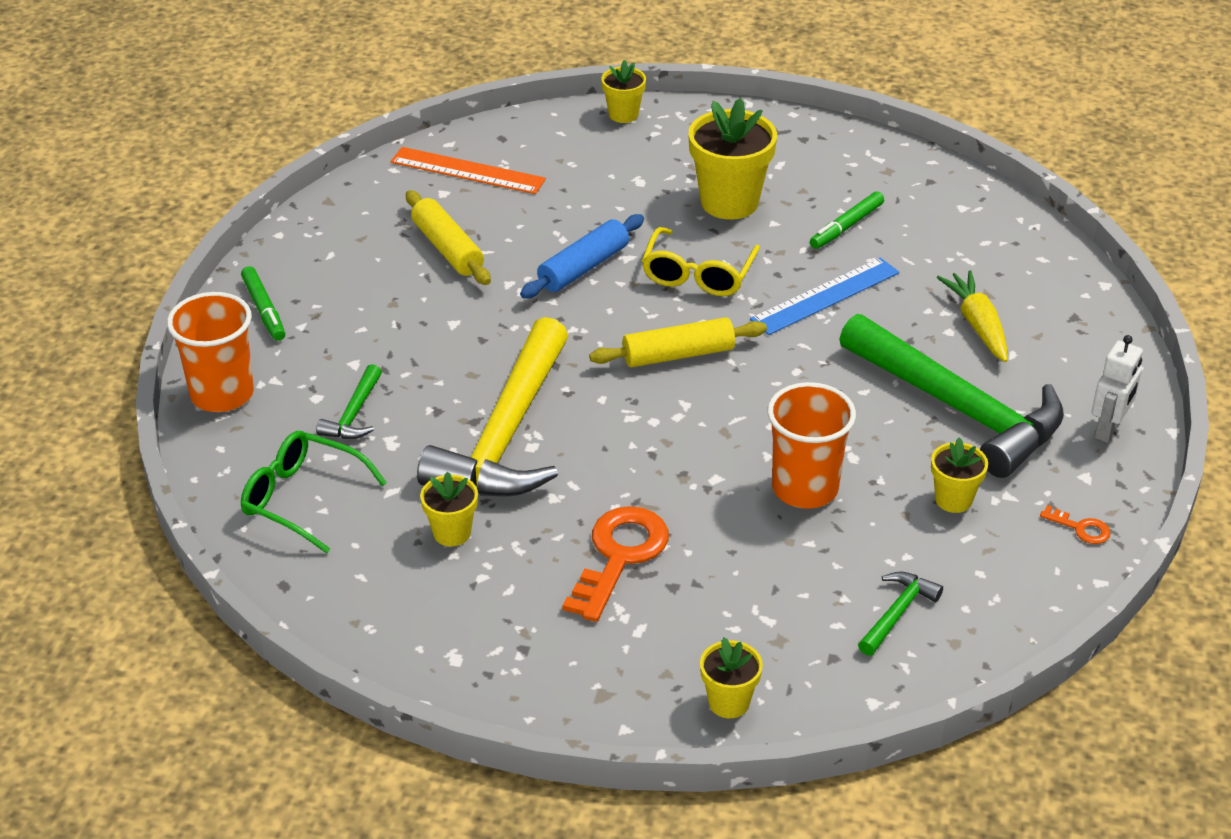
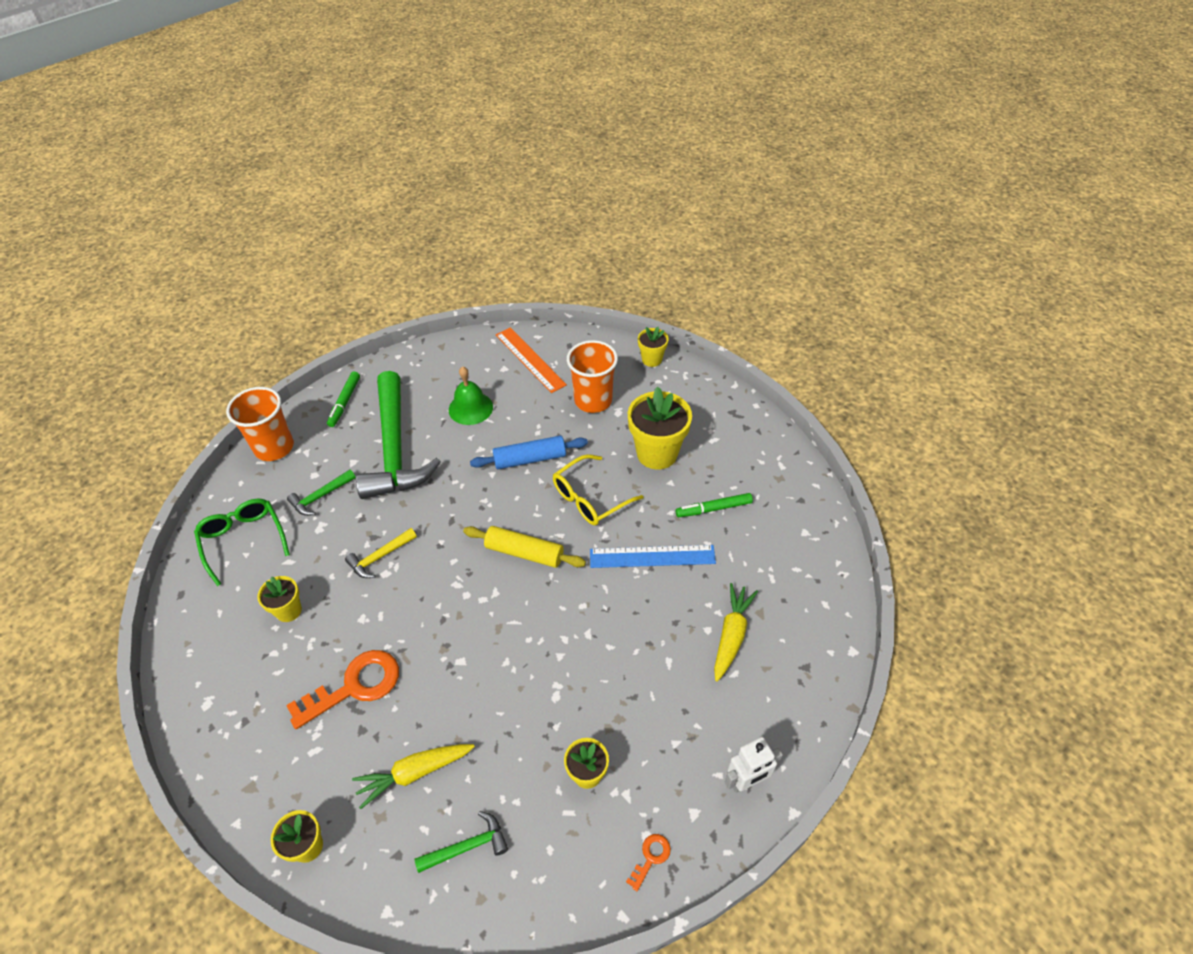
camera: 35 degrees right, 10 degrees up
(447, 249) = (470, 408): yellow rolling pin -> green bell
(506, 435) = (380, 557): yellow hammer -> yellow hammer, size x0.42
(774, 589) = (414, 773): none -> yellow carrot
(805, 488) = (504, 703): orange cup -> orange cup (593, 400)
(959, 409) = (658, 698): green hammer -> green hammer (395, 449)
(1081, 528) = (651, 857): orange key -> orange key turned 120 degrees counterclockwise

